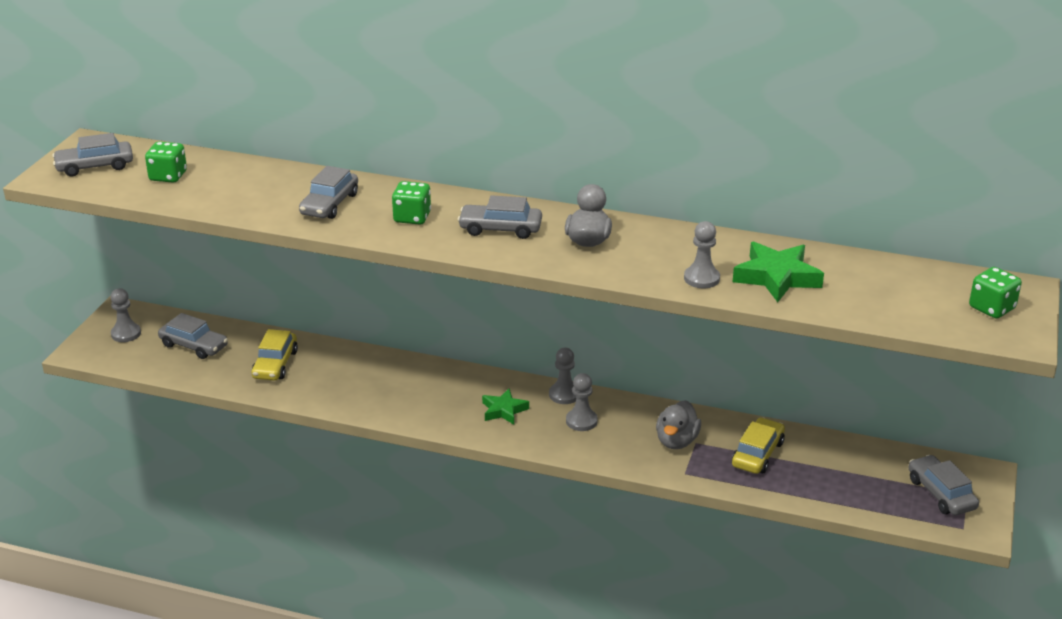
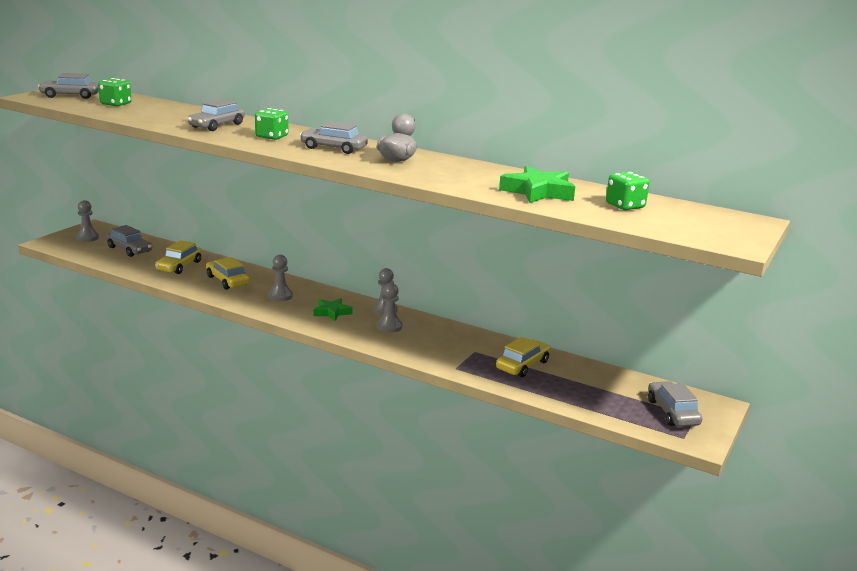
camera: 10 degrees right, 10 degrees down
(350, 379) = (227, 281): none -> yellow car
(676, 441) = (459, 348): grey duck -> none
(701, 278) = (474, 185): grey pawn -> grey pawn (280, 296)
(992, 308) = (718, 227): green dice -> green dice (625, 206)

